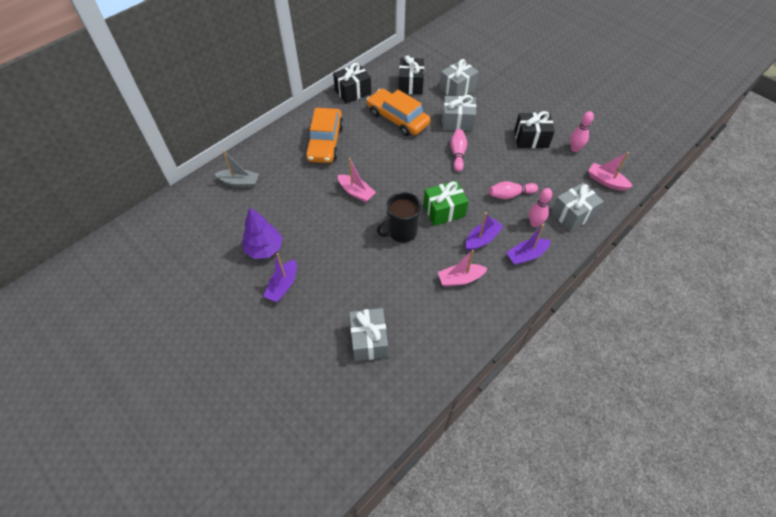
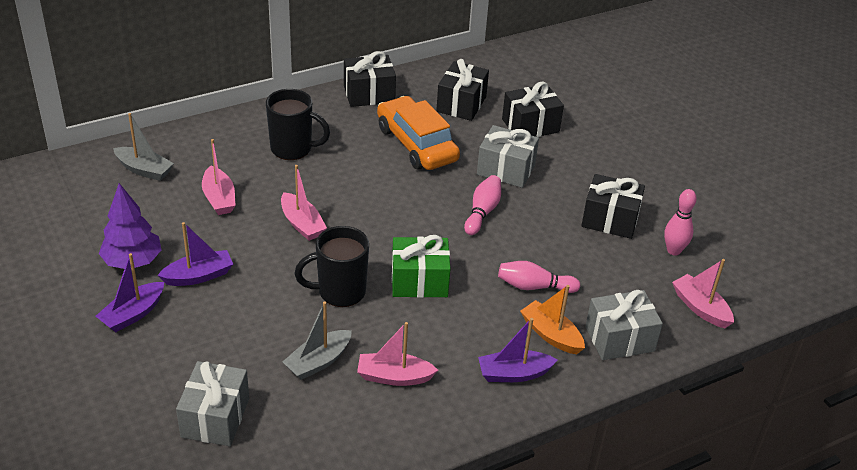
camera: 15 degrees right, 15 degrees down
(297, 189) = (219, 198): none -> pink boat
(325, 142) = (293, 149): orange car -> black mug
(411, 283) = (318, 362): none -> grey boat
(457, 88) = (530, 125): grey gift -> black gift
(482, 239) = (457, 334): purple boat -> purple boat (198, 276)
(534, 223) = (551, 335): pink bowling pin -> orange boat

